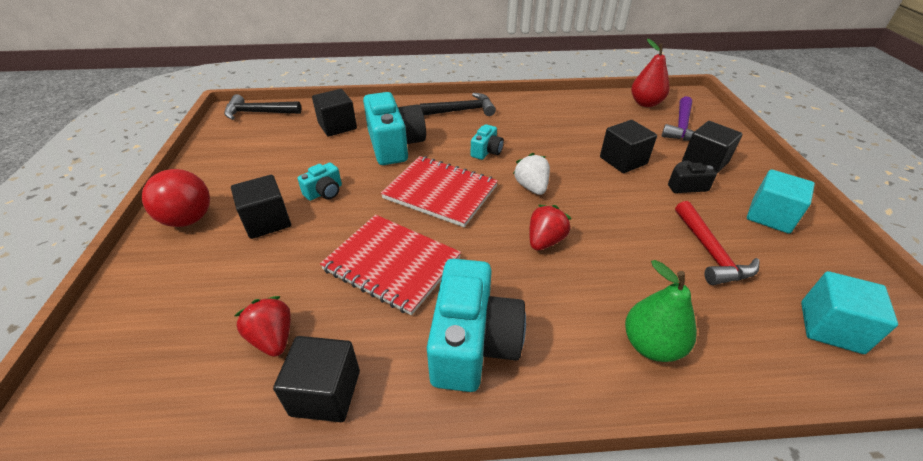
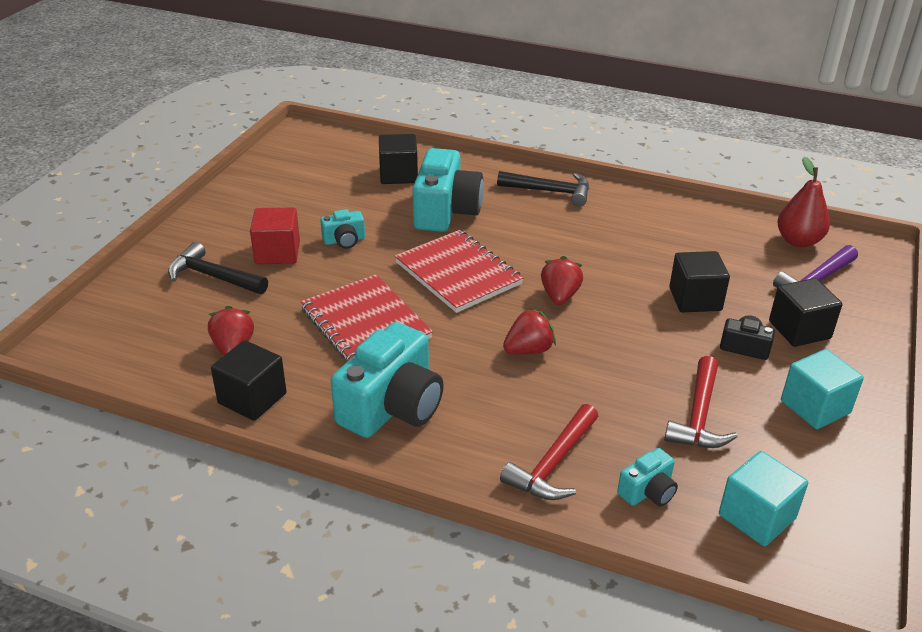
camera: 25 degrees right, 5 degrees down
(189, 219) = (212, 231): red ball -> none
(258, 113) = (326, 139): black hammer -> black hammer (213, 276)
(267, 221) = (277, 253): black cube -> red cube
(486, 151) = (541, 245): turquoise camera -> turquoise camera (648, 491)
(531, 187) = (559, 296): white strawberry -> red strawberry
(651, 345) = (553, 464): green pear -> red hammer

